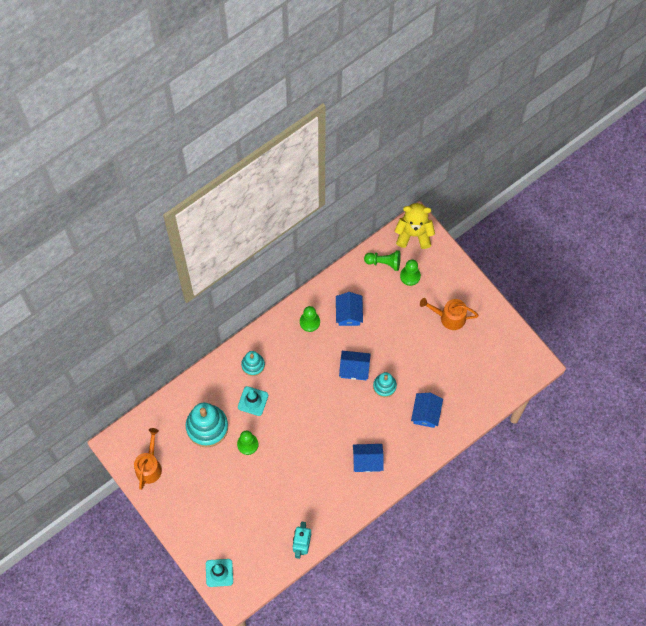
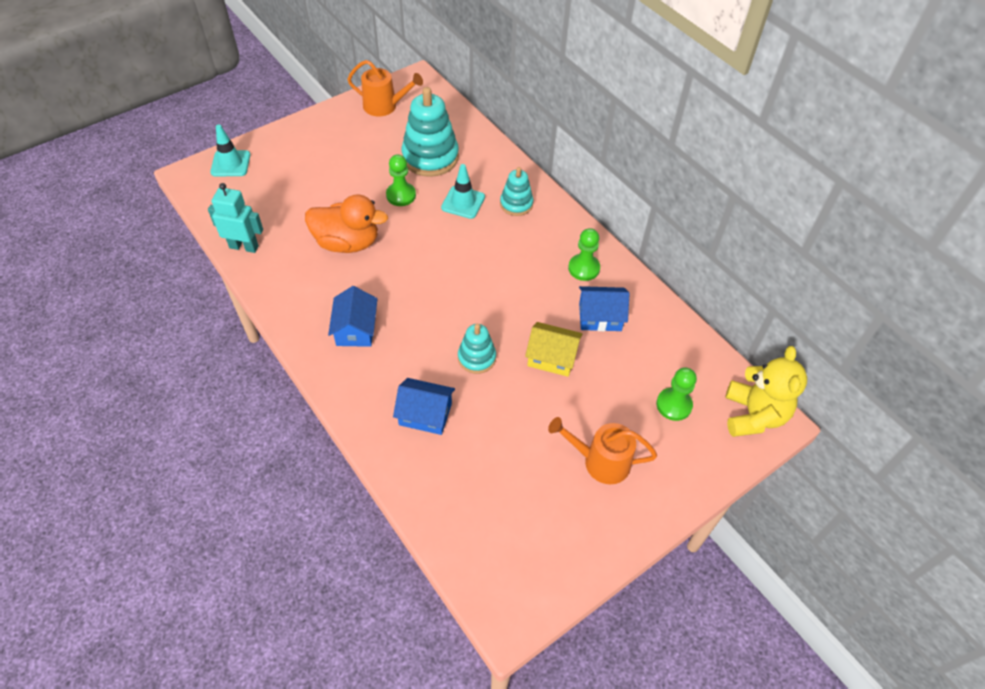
camera: 90 degrees right, 15 degrees down
(295, 475) = (347, 243): none -> orange duck
(354, 369) = (507, 319): blue house -> none
(381, 342) = (552, 357): none -> yellow house
(384, 262) = (694, 368): green pawn -> none
(449, 317) = (600, 461): orange watering can -> orange watering can turned 90 degrees counterclockwise

